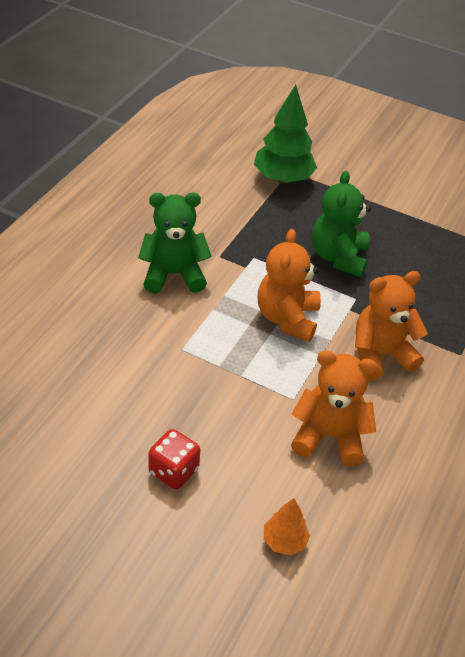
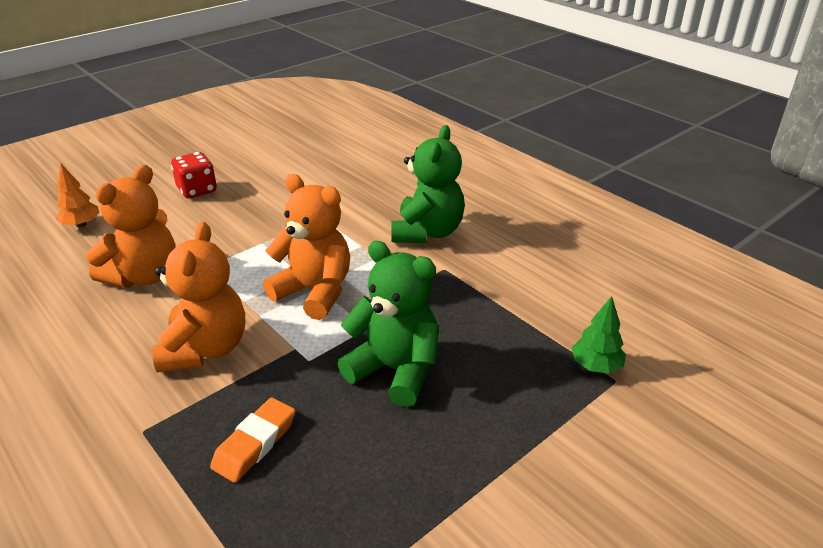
camera: 115 degrees right, 10 degrees down
(283, 178) = (596, 366): green tree -> green tree, size x0.51
(432, 300) = (255, 443): none -> orange eraser

